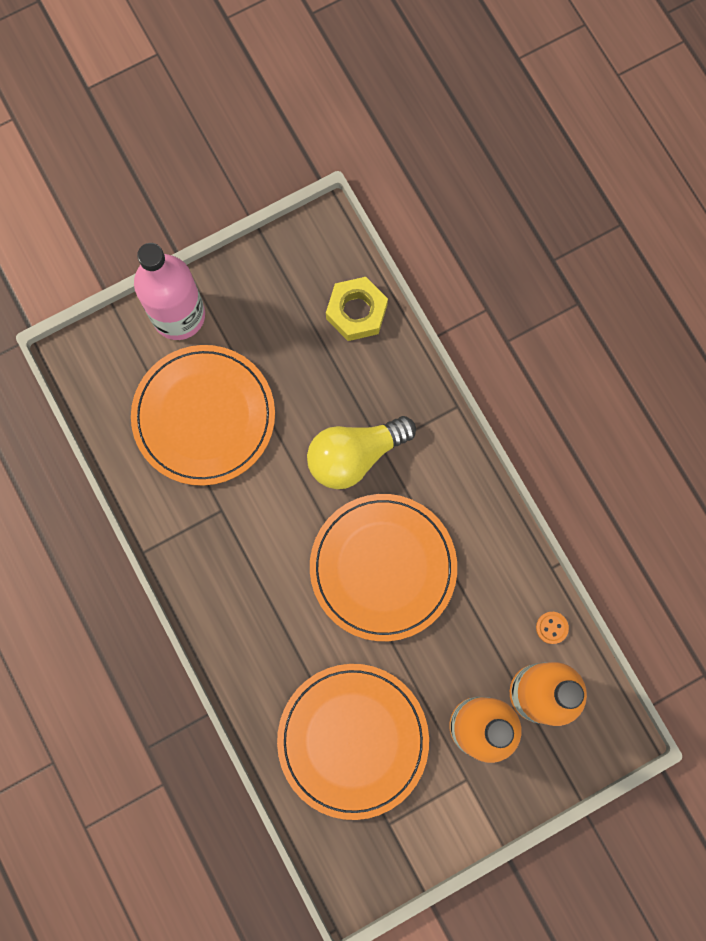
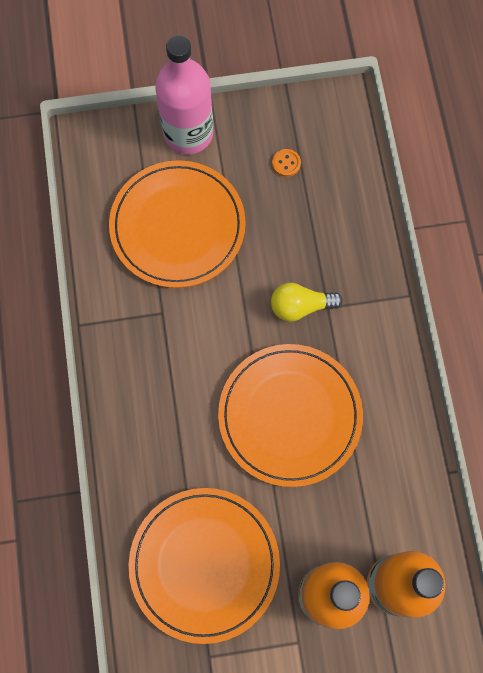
camera: 20 degrees right, 5 degrees down
(355, 455) = (300, 306): yellow light bulb -> yellow light bulb, size x0.65
(356, 312) = (347, 182): yellow nut -> none
(552, 627) = (429, 528): orange button -> orange button (286, 163)

